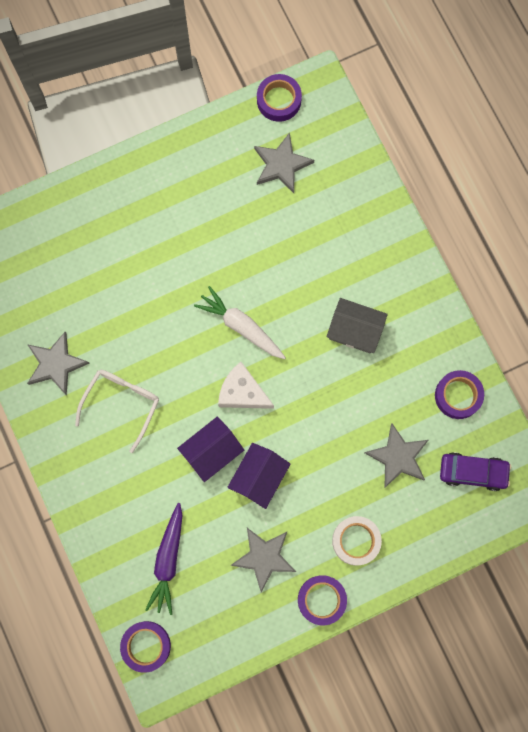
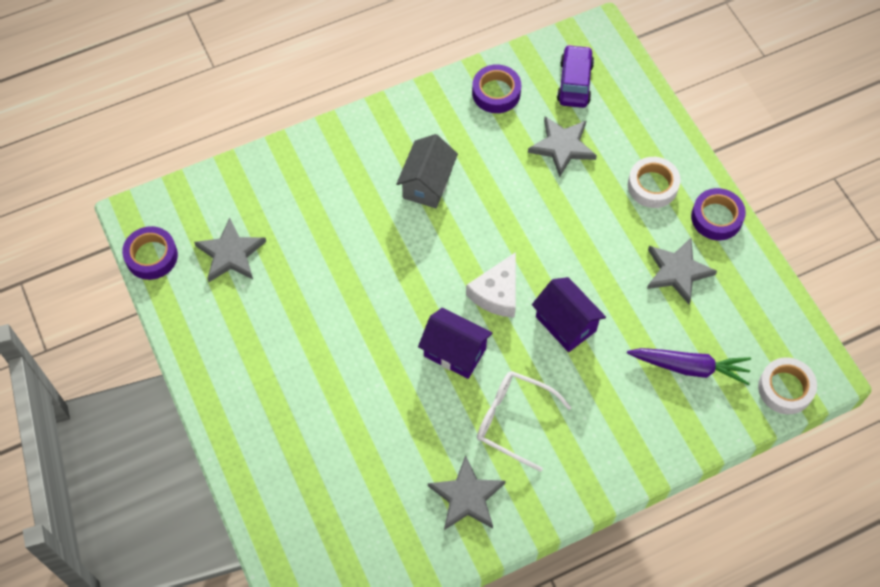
camera: 90 degrees left, 15 degrees down
(146, 646) = (785, 388): purple tape -> white tape
(241, 326) = (421, 295): white carrot -> none
(259, 478) = (592, 276): purple house -> purple house (455, 352)

